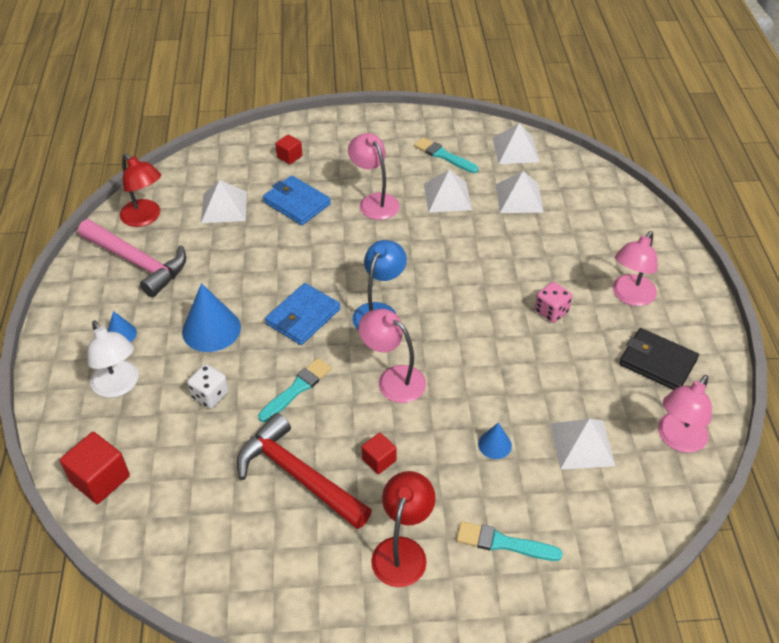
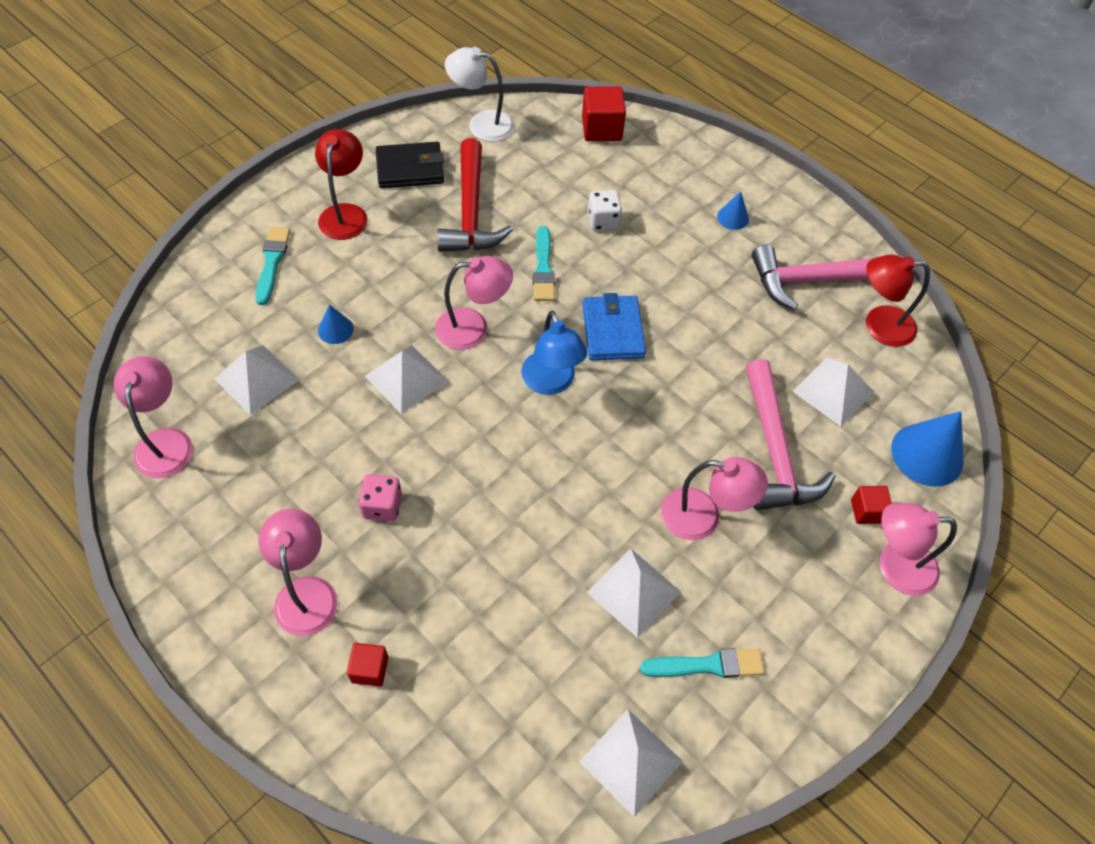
camera: 135 degrees right, 10 degrees up
(119, 386) = (676, 184): white lamp -> white lamp (481, 124)
(211, 329) = (672, 268): blue cone -> blue cone (927, 454)
(297, 203) = (775, 451): blue wallet -> pink hammer
(297, 475) = (471, 212): red hammer -> red hammer turned 90 degrees clockwise
(309, 134) = (895, 566): none -> pink lamp
(379, 460) = (420, 259): red cube -> red cube (370, 669)
(402, 551) = (345, 213): red lamp -> red lamp turned 150 degrees counterclockwise
(503, 543) = (272, 262): turquoise brush -> turquoise brush turned 60 degrees counterclockwise
(519, 198) = (548, 660): white pyramid -> white pyramid (406, 378)
(657, 362) = (228, 519): black wallet -> black wallet (410, 168)

